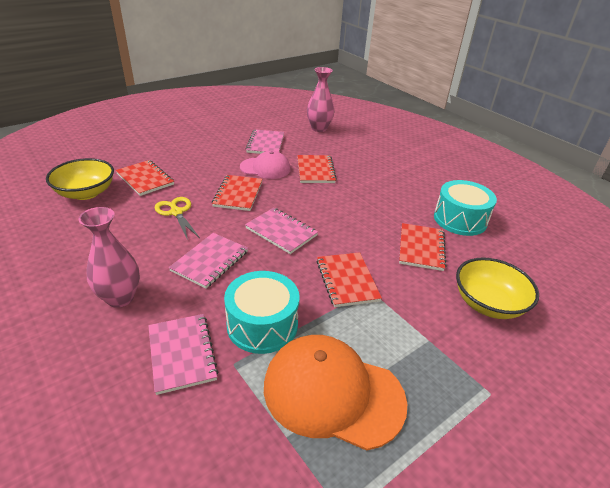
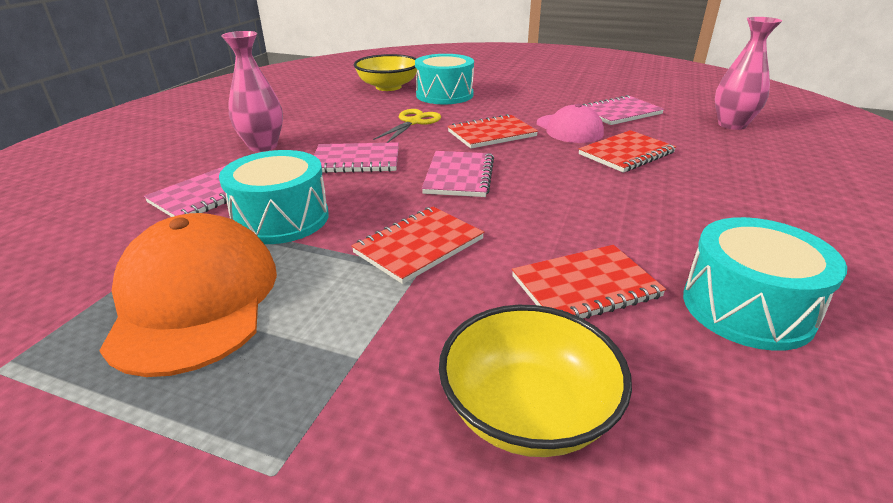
camera: 60 degrees right, 5 degrees down
(145, 179) = (444, 95): red notebook -> turquoise drum

